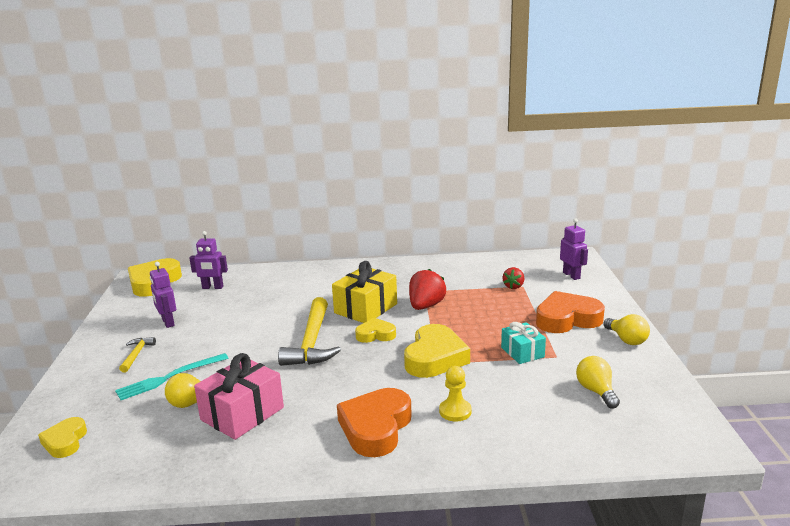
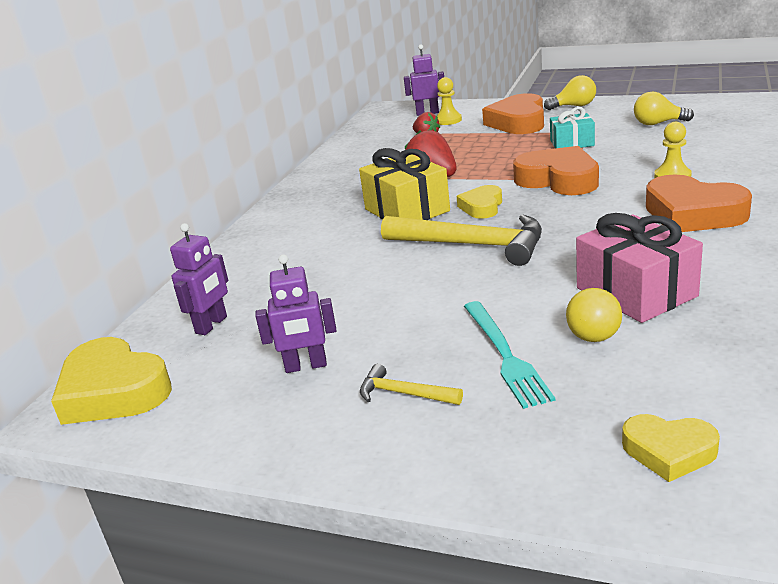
camera: 65 degrees left, 5 degrees up
(435, 358) = (558, 180): yellow heart -> orange heart
(557, 287) = (448, 120): none -> yellow pawn

